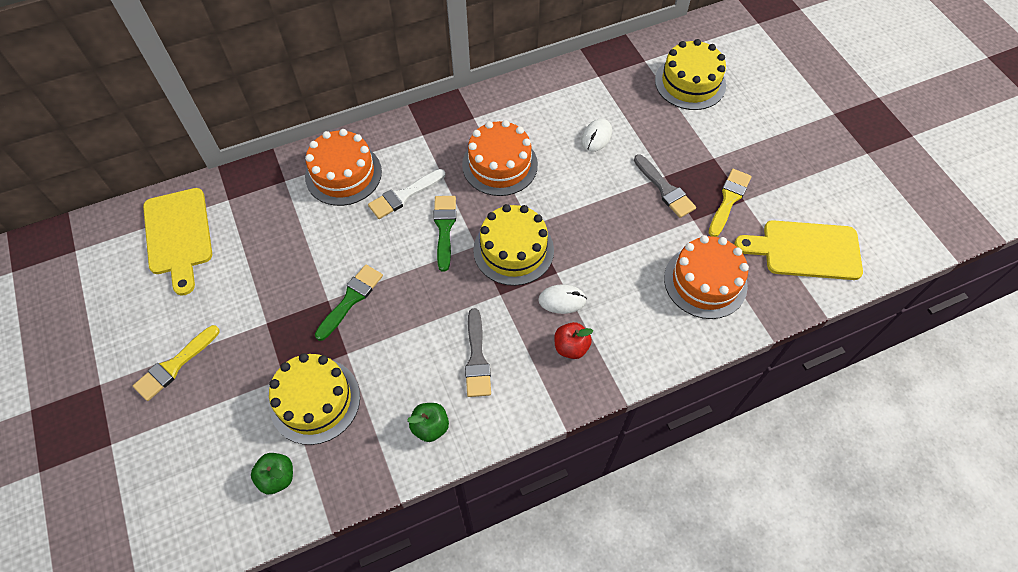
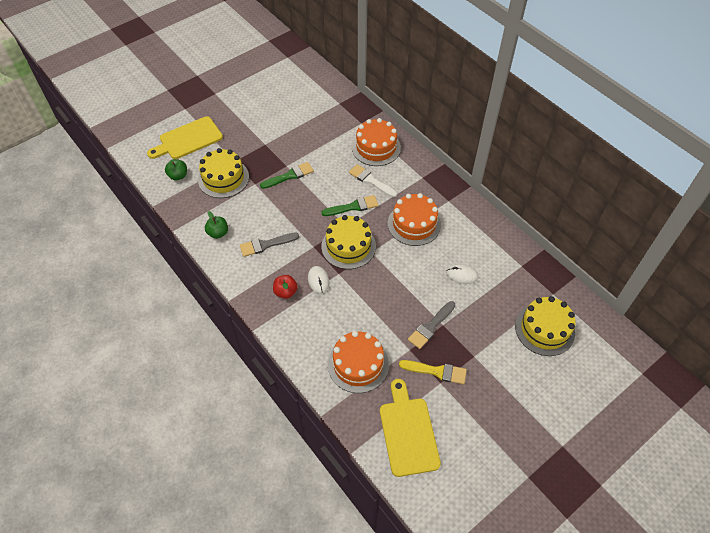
camera: 75 degrees right, 5 degrees down
(174, 365) = (231, 116): yellow brush -> none
(178, 235) = (309, 91): yellow cutting board -> yellow cutting board (188, 139)
(351, 299) = (289, 176): green brush -> green brush turned 45 degrees counterclockwise

